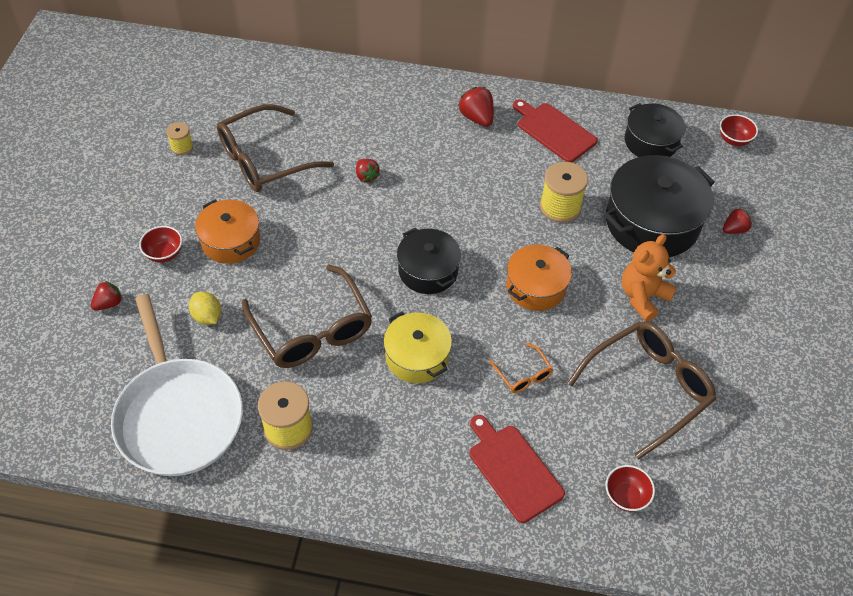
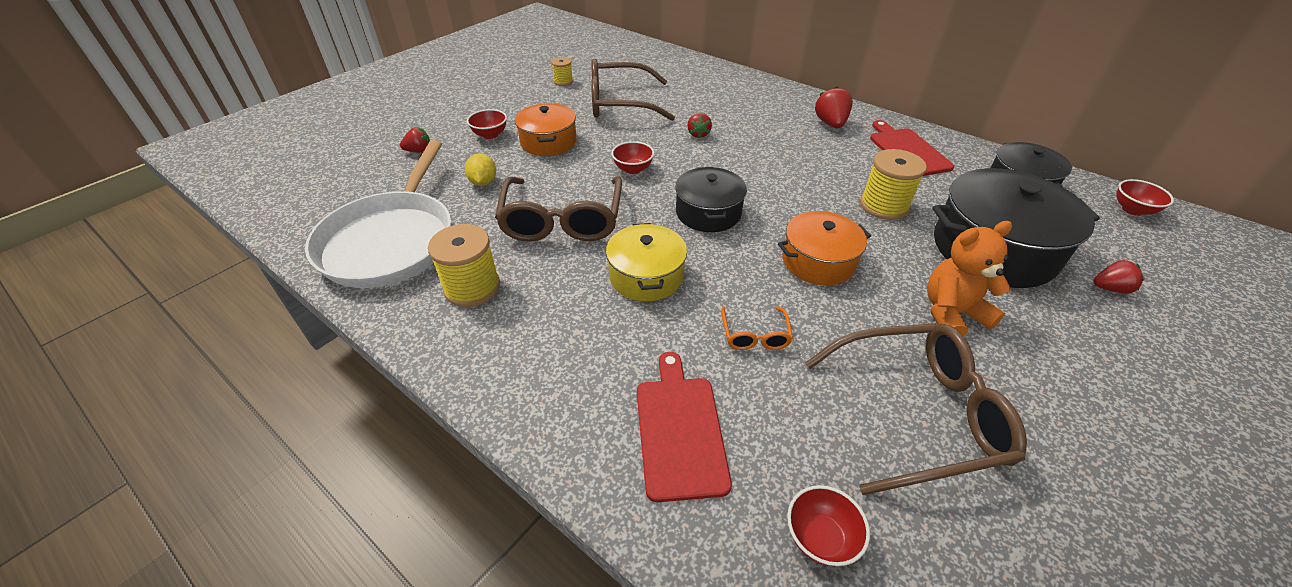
camera: 30 degrees right, 10 degrees down
(334, 245) = (633, 169): none -> red bowl

